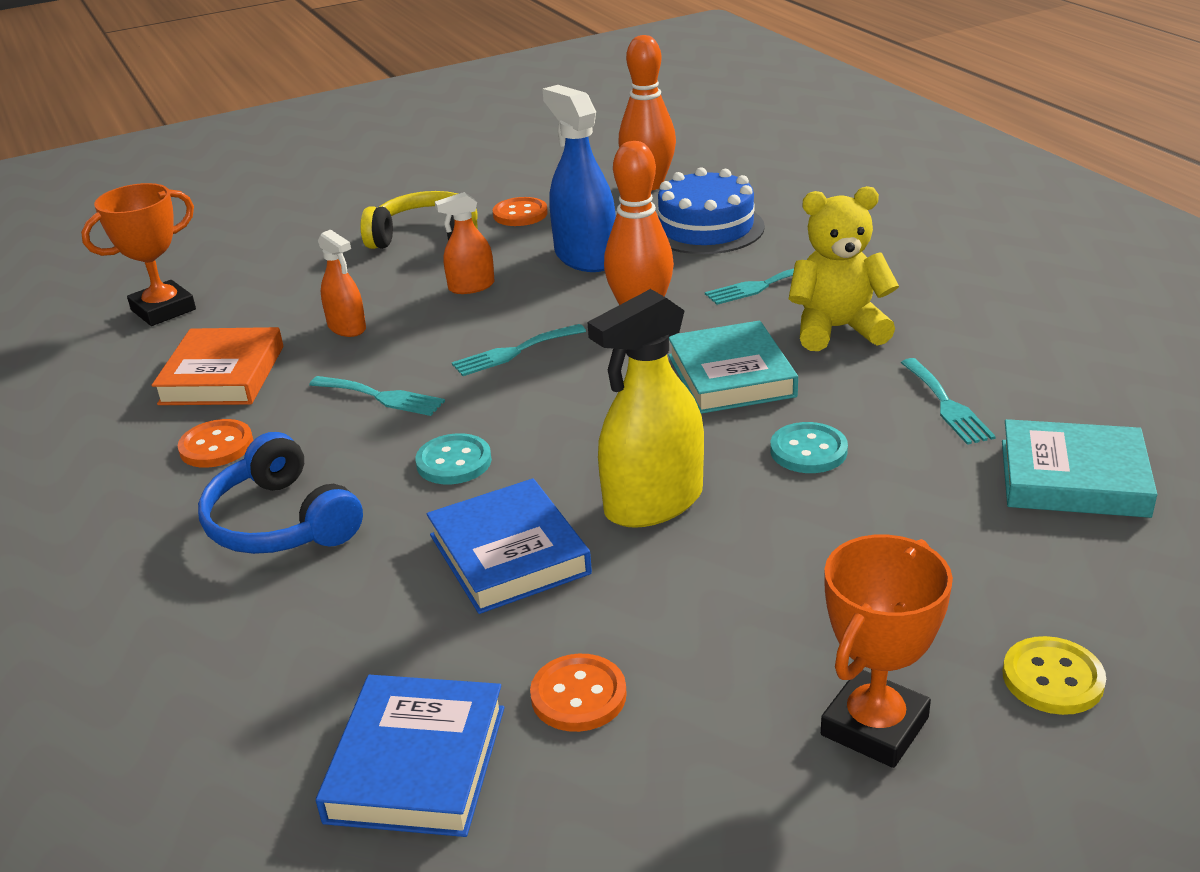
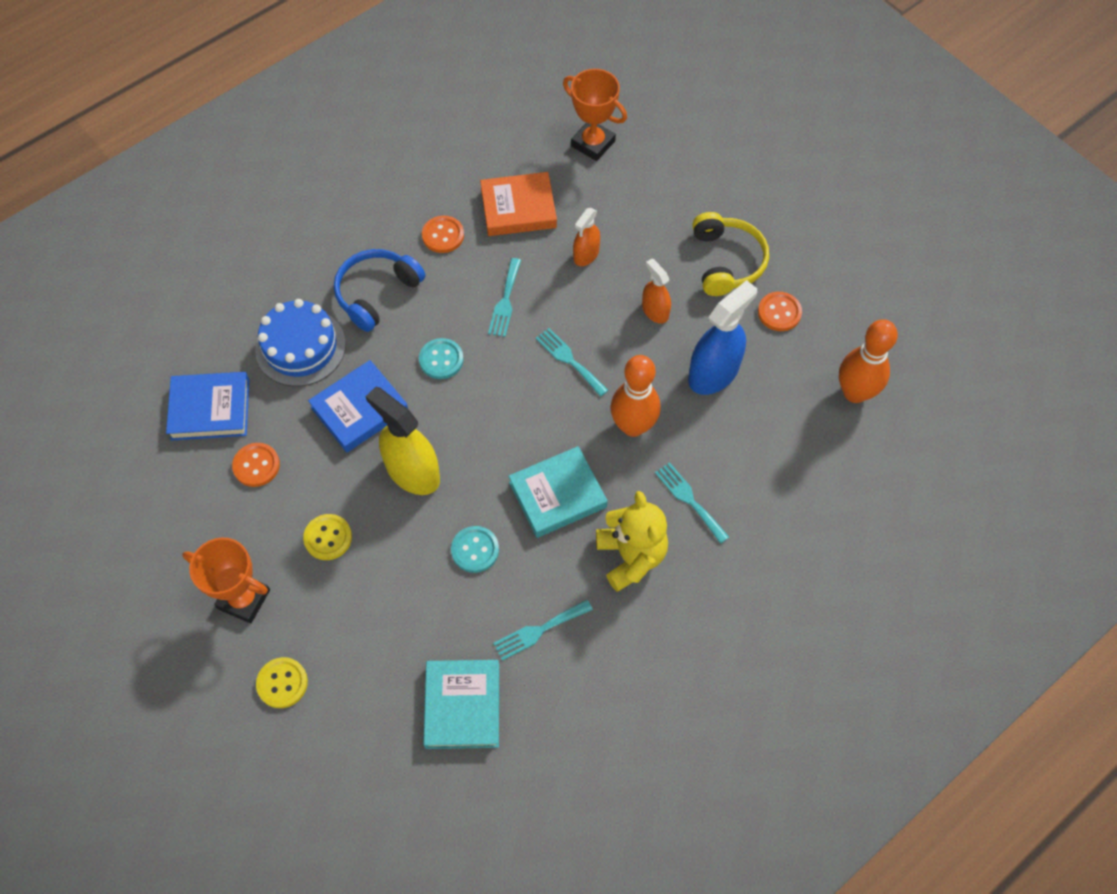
camera: 75 degrees right, 30 degrees up
(706, 228) = (780, 448): blue cake -> blue cake (300, 347)
(759, 605) = (328, 538): none -> yellow button

